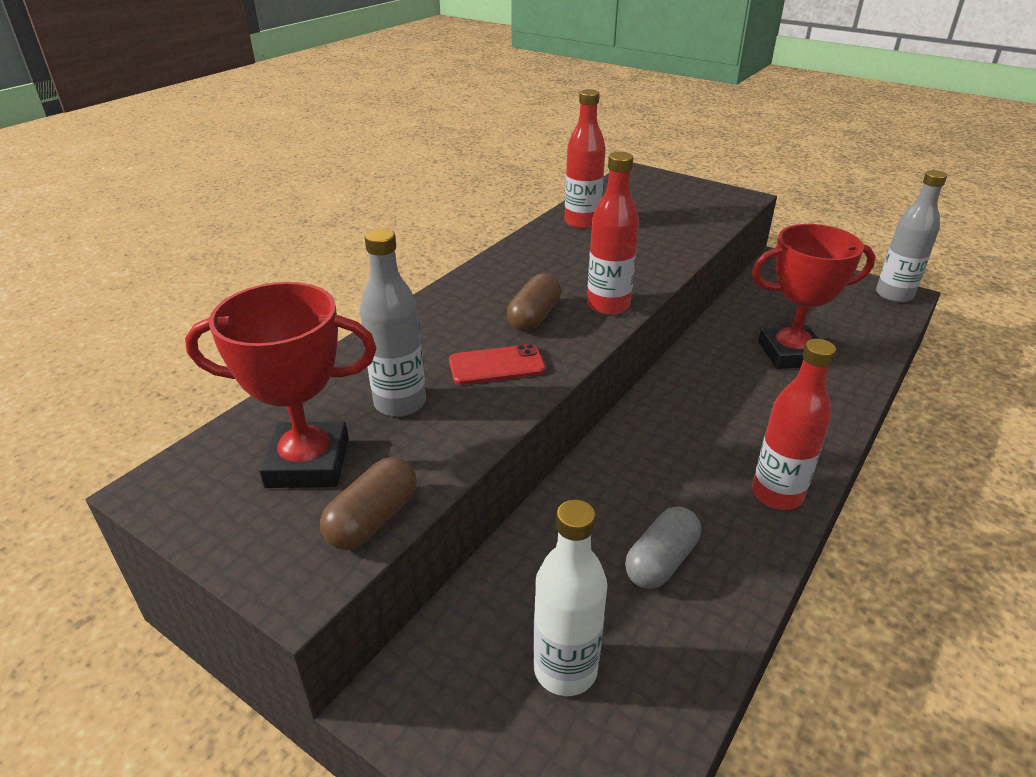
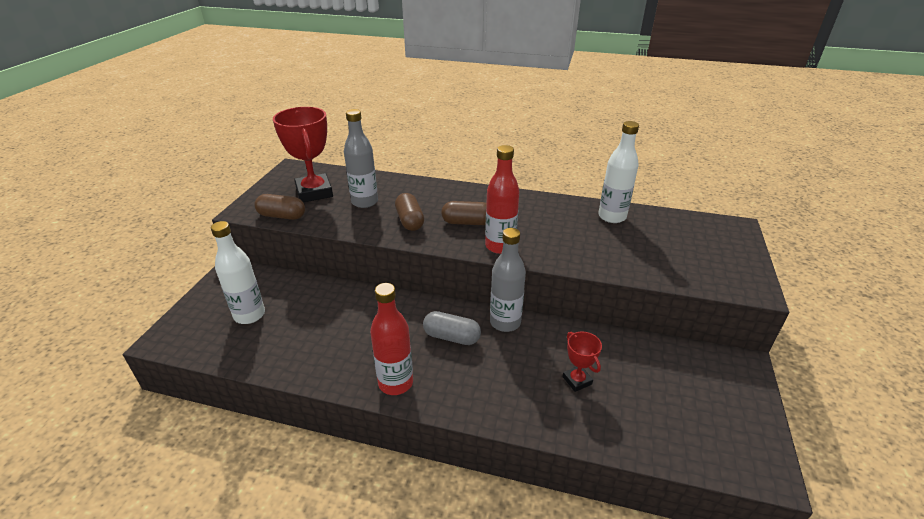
camera: 70 degrees right, 0 degrees up
(496, 365) = (410, 221): red phone -> brown capsule
(582, 222) = (612, 217): red bottle -> white bottle
(661, 561) = (323, 337): grey capsule -> grey capsule (451, 337)
(790, 353) = (577, 380): red trophy -> red trophy, size x0.50
(894, 295) = (757, 461): grey bottle -> grey bottle (505, 322)

